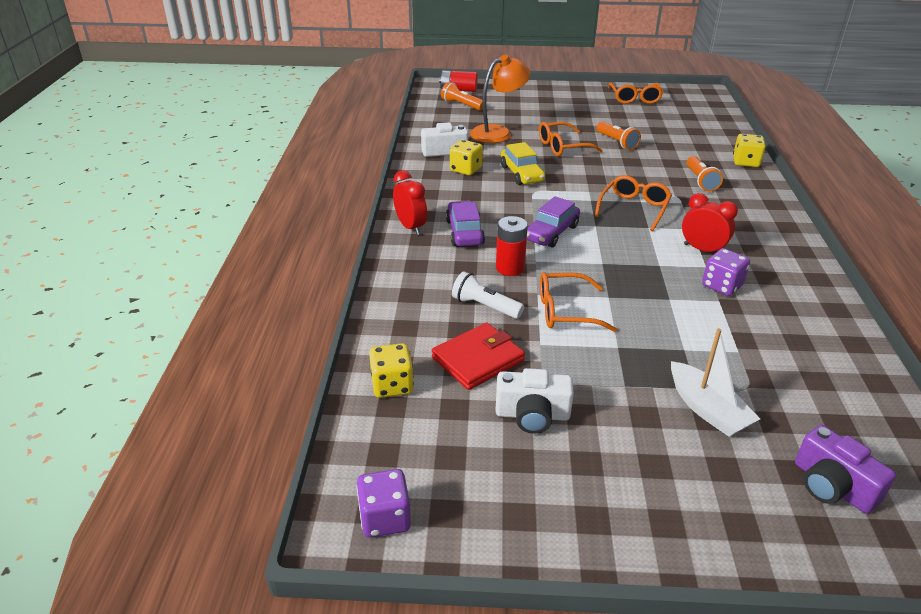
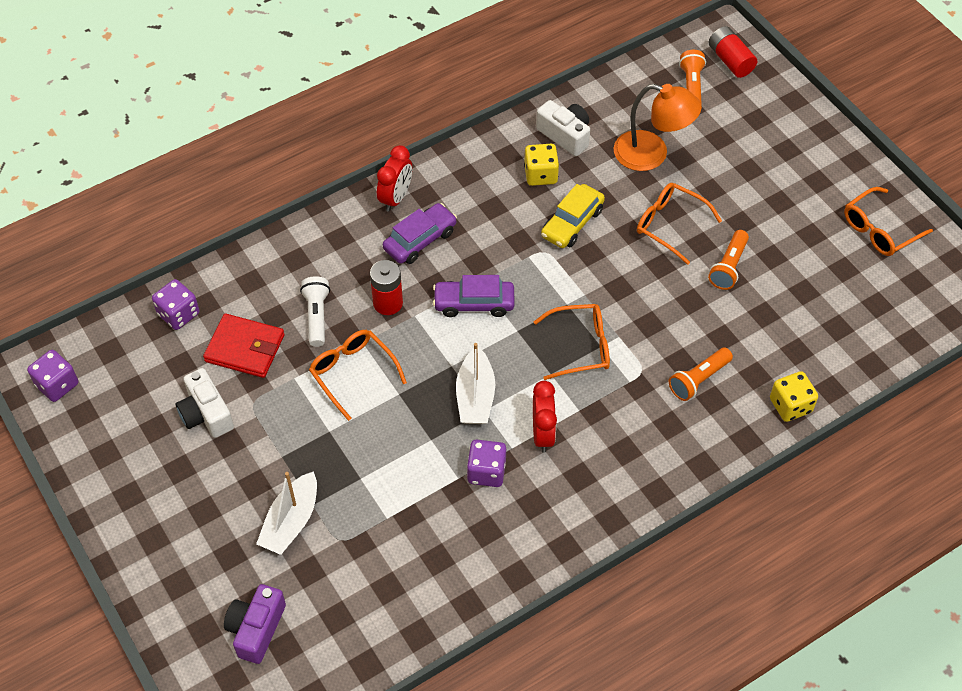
camera: 55 degrees right, 20 degrees up
(392, 385) = (178, 314): yellow dice -> purple dice
(642, 264) = (475, 396): none -> white boat

